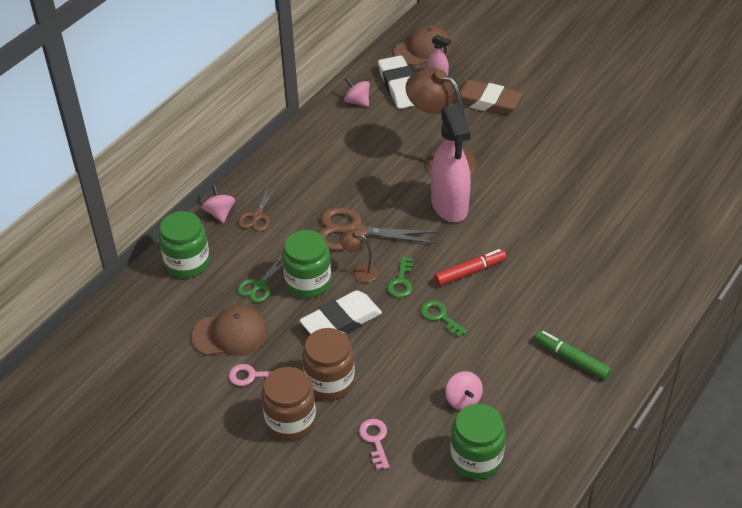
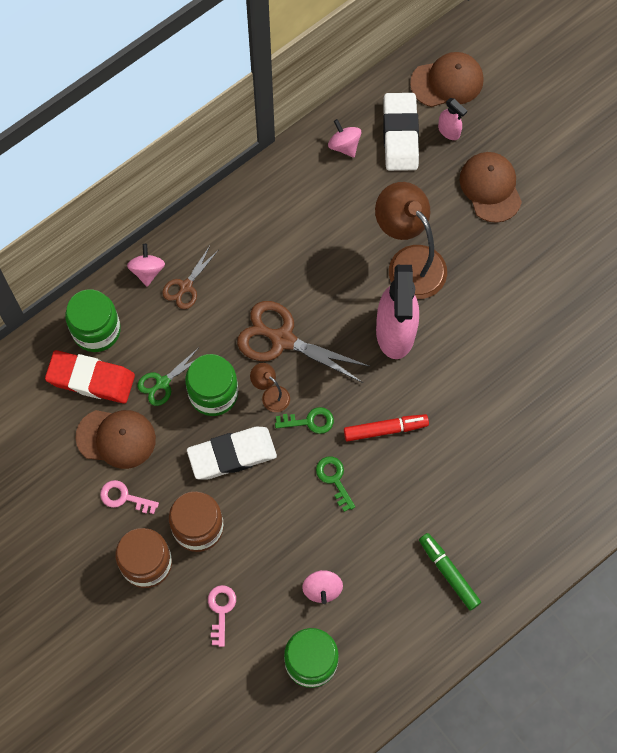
camera: 15 degrees right, 25 degrees up
(193, 298) = (91, 379): none -> red eraser
(401, 281) = (309, 421): green key -> green key turned 120 degrees counterclockwise
(486, 102) = (490, 187): brown eraser -> brown cap

